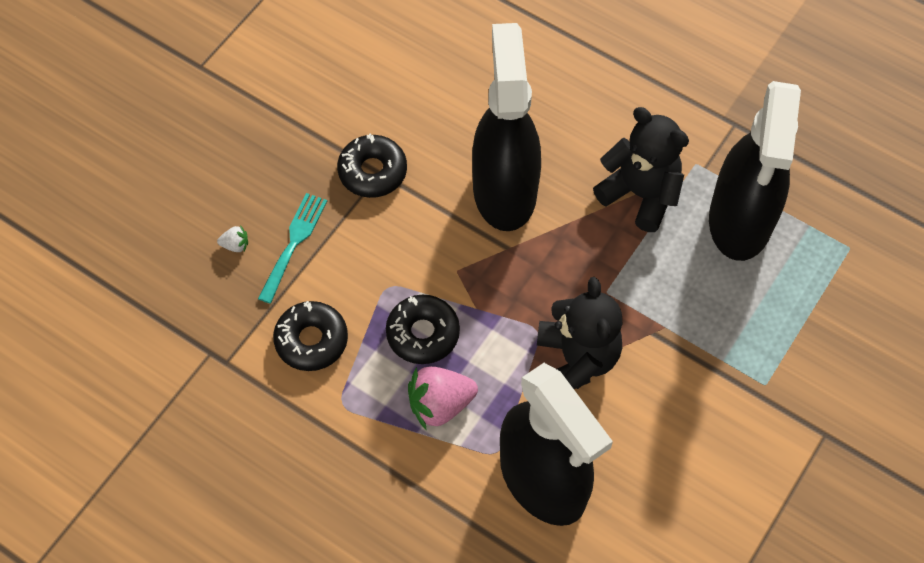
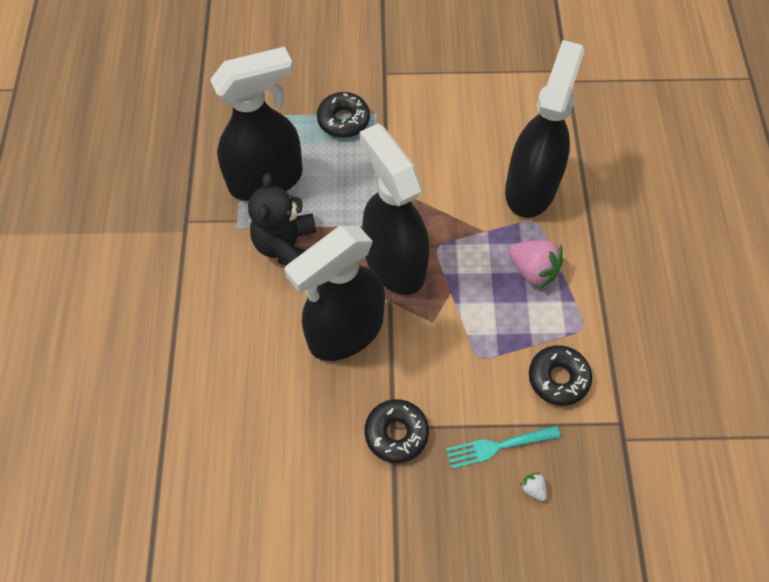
camera: 125 degrees left, 0 degrees up
(423, 334) = (495, 312): black donut -> black donut (343, 120)
(549, 279) = (394, 262): none -> black spray bottle
(576, 359) = (439, 214): black teddy bear -> none

